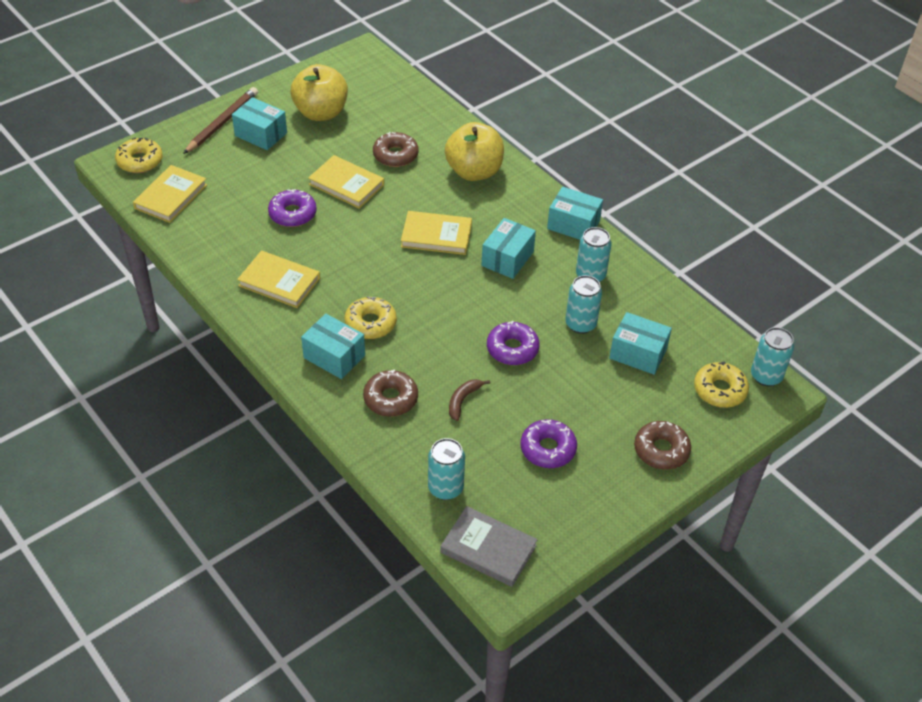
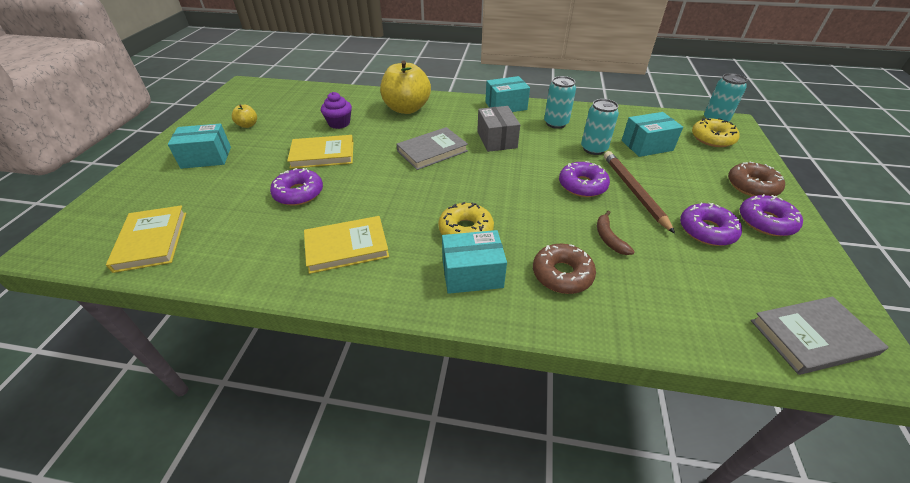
camera: 40 degrees left, 5 degrees down
(140, 161) = (84, 230): yellow donut -> none
(222, 122) = (158, 165): brown pencil -> brown pencil (633, 191)
(321, 113) = (248, 125): yellow apple -> yellow apple, size x0.44
(395, 155) = (339, 123): brown donut -> purple cupcake
(436, 236) = (432, 151): yellow book -> grey book
(445, 488) = (707, 313): turquoise can -> none
(507, 259) = (497, 140): turquoise box -> grey box
(610, 479) = (766, 222): none -> purple donut

